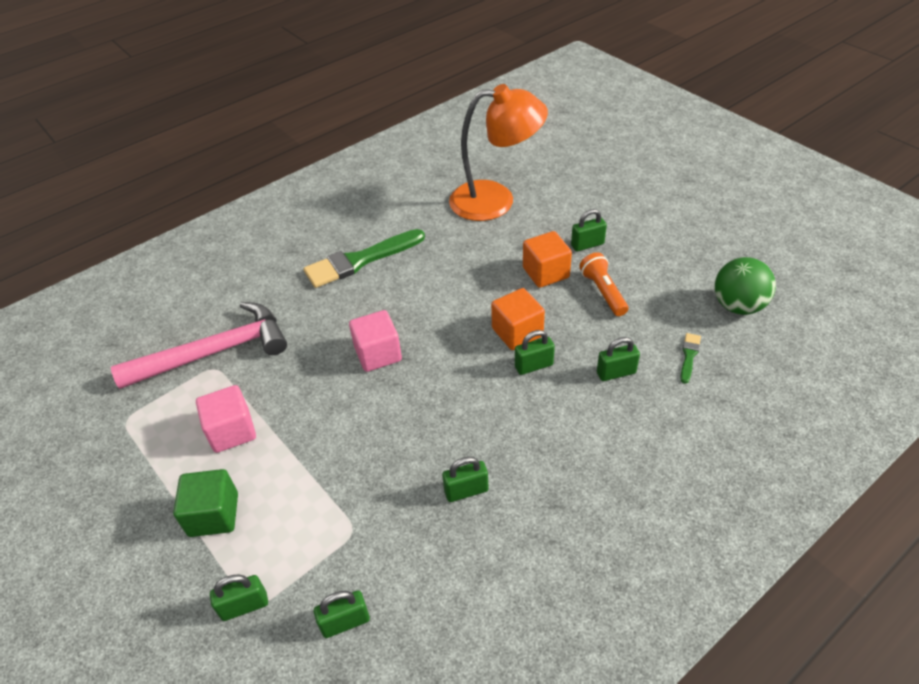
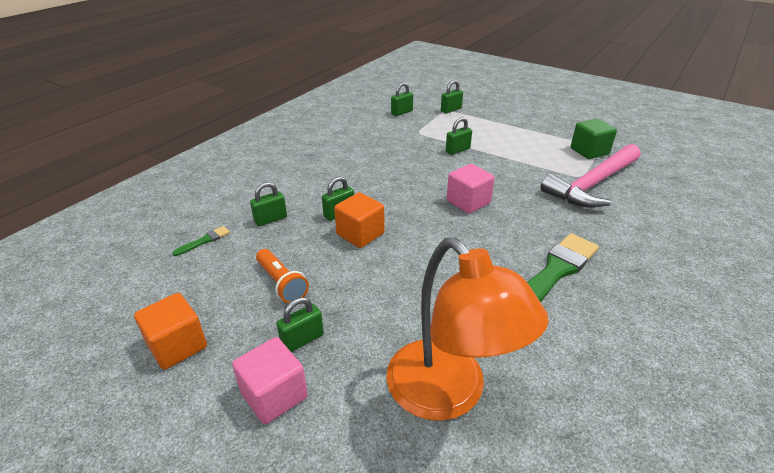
camera: 160 degrees right, 10 degrees down
(214, 515) = (496, 127): green cube -> green cube (589, 151)
(232, 431) = (526, 153): pink cube -> pink cube (274, 395)
(466, 491) = (364, 152): green padlock -> green padlock (457, 150)
(496, 200) = (448, 394): orange lamp -> orange lamp turned 105 degrees counterclockwise
(545, 273) = (347, 294): orange cube -> orange cube (177, 346)
(689, 356) = (204, 241): green brush -> green brush turned 135 degrees counterclockwise
(738, 306) = (137, 293): green ball -> none

